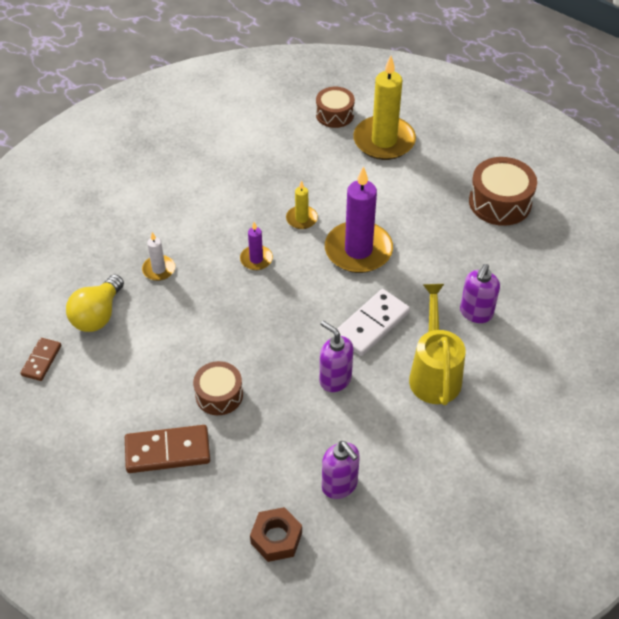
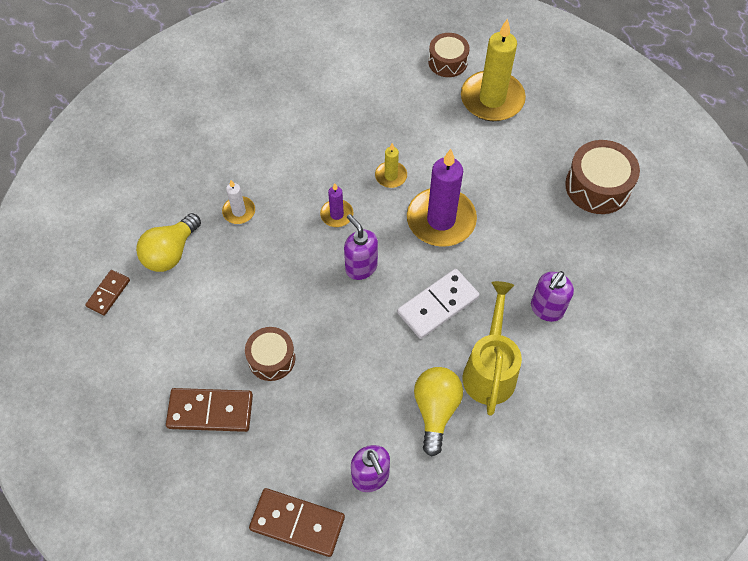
camera: 10 degrees right, 10 degrees up
(276, 538) = (297, 523): brown nut -> brown domino
(335, 379) = (389, 360): purple soap dispenser -> purple soap dispenser (361, 267)
(390, 416) = (436, 410): none -> yellow light bulb

